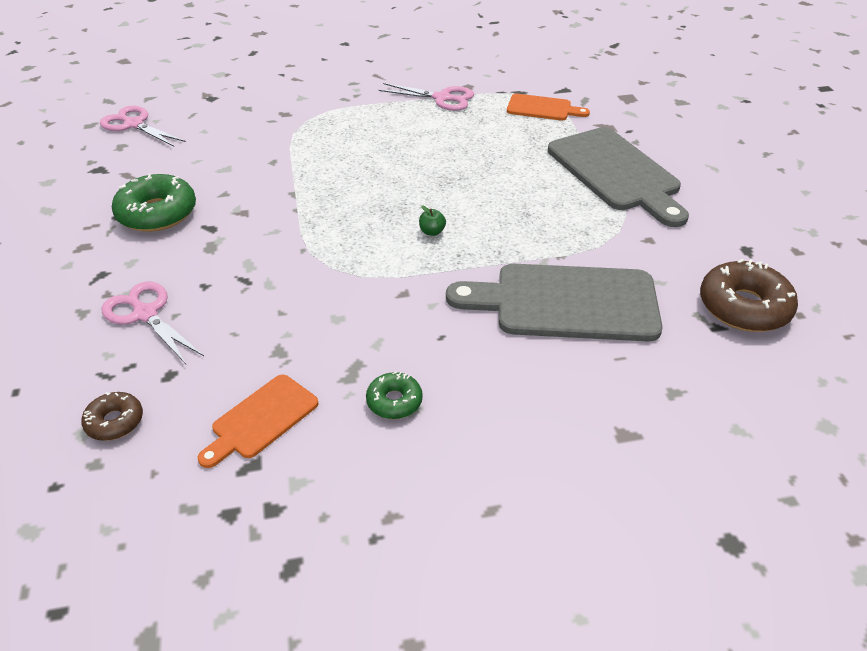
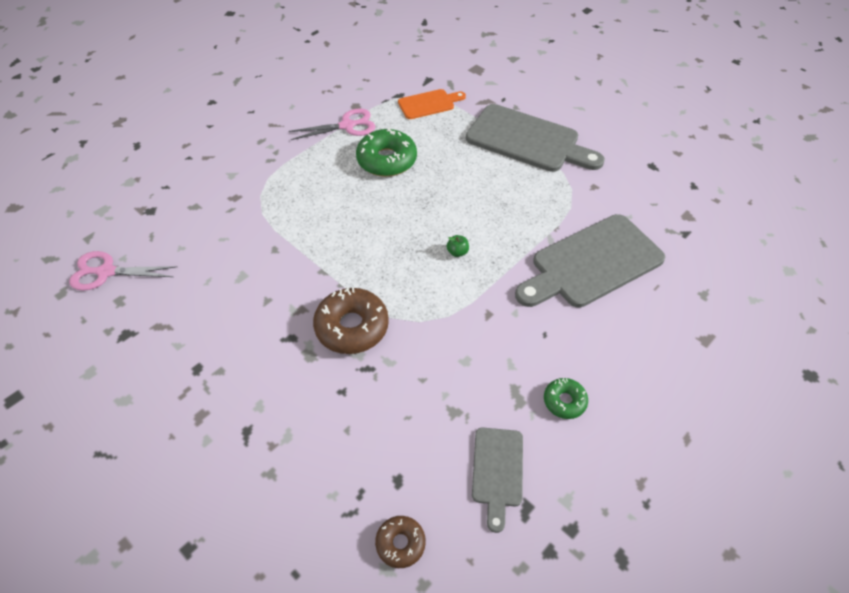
camera: 35 degrees left, 10 degrees up
(145, 314) = (323, 443): pink scissors -> none
(157, 213) = (230, 349): green donut -> green donut (387, 160)
(261, 419) = (497, 471): orange cutting board -> grey cutting board
(744, 307) = (686, 210): brown donut -> brown donut (352, 327)

